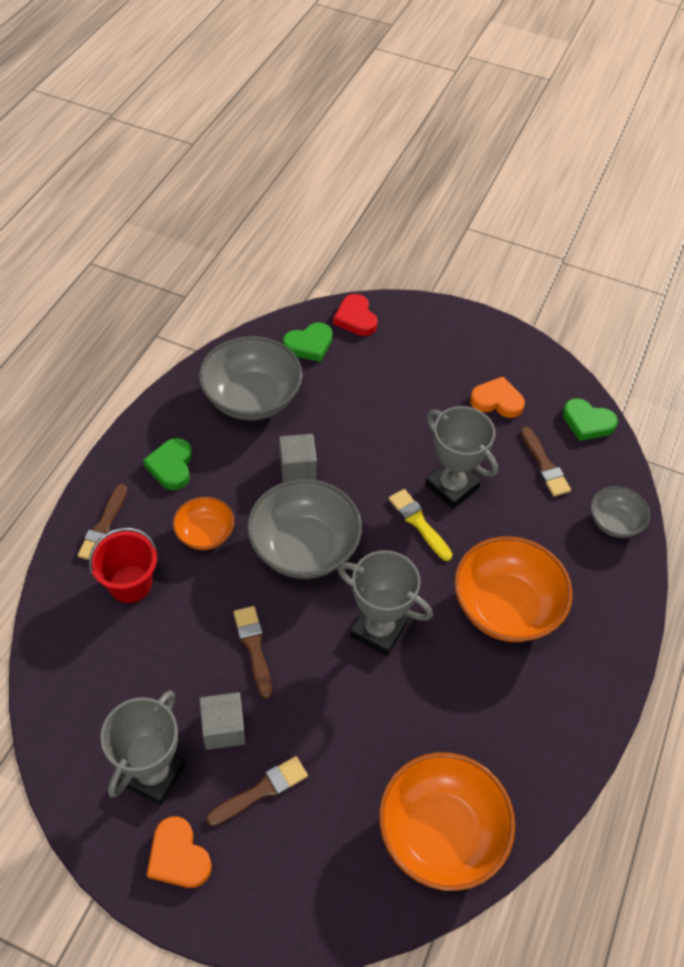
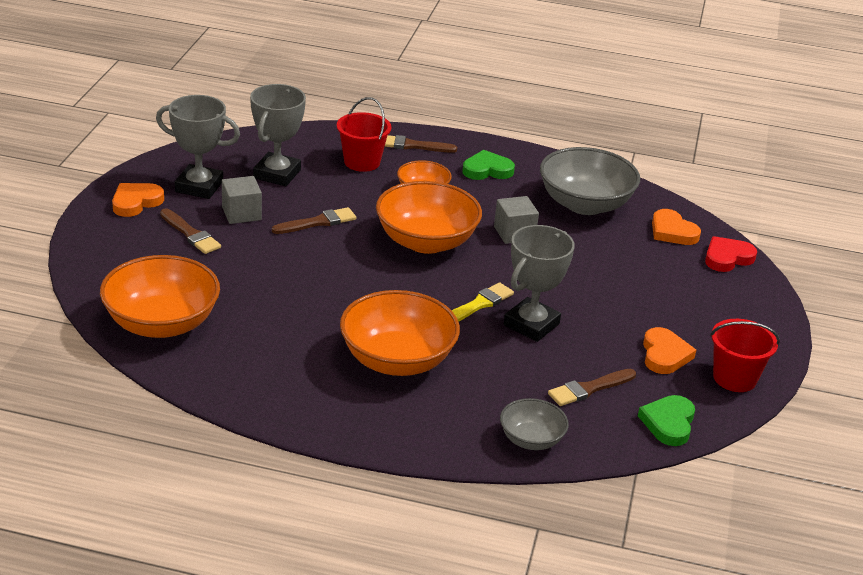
camera: 80 degrees right, 20 degrees down
(304, 547) = (426, 241): grey bowl -> orange bowl
(309, 344) = (672, 232): green heart -> orange heart
(378, 630) = (351, 285): grey trophy -> grey trophy (277, 174)
(528, 364) = (734, 378): none -> red bucket

